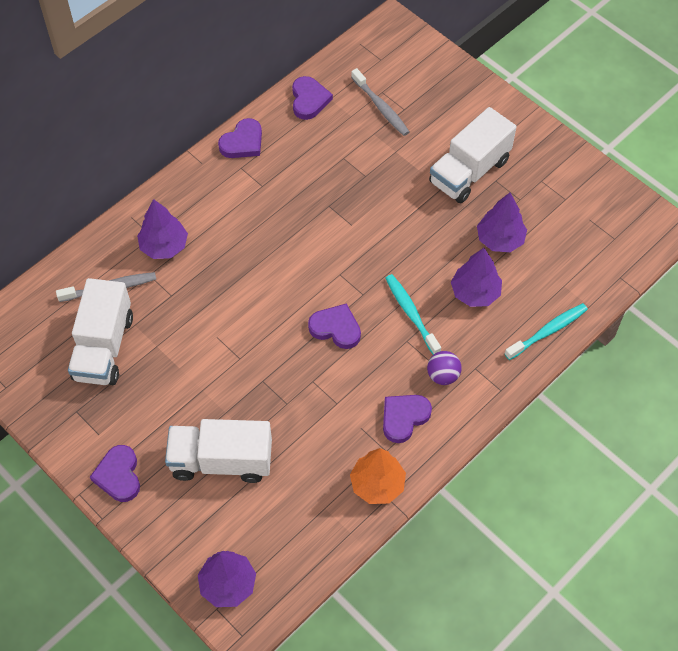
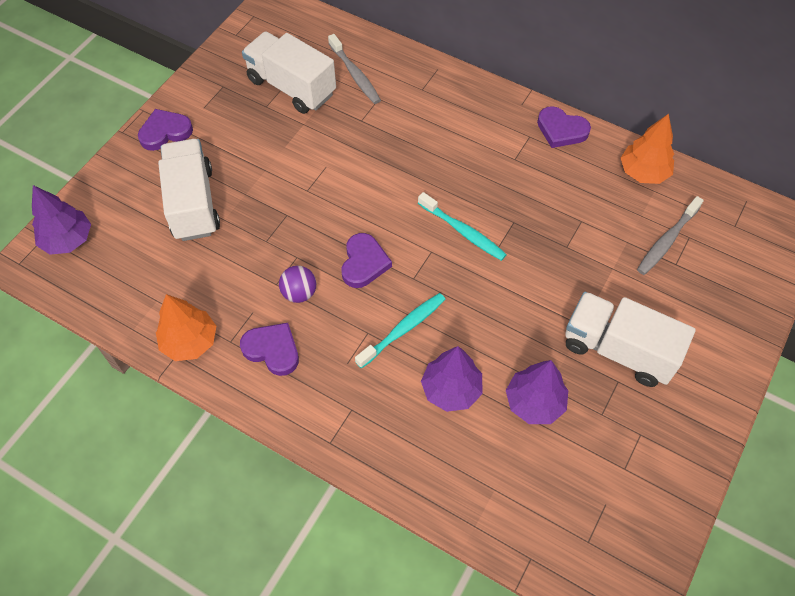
camera: 75 degrees right, 0 degrees up
(104, 347) = (291, 87): white truck -> white truck turned 45 degrees clockwise
(164, 246) = (414, 101): purple tree -> none
(309, 100) = (643, 172): purple heart -> orange tree
(443, 375) = (333, 377): purple ball -> purple ball (299, 293)
(547, 331) = (423, 481): turquoise toothbrush -> turquoise toothbrush (463, 231)

